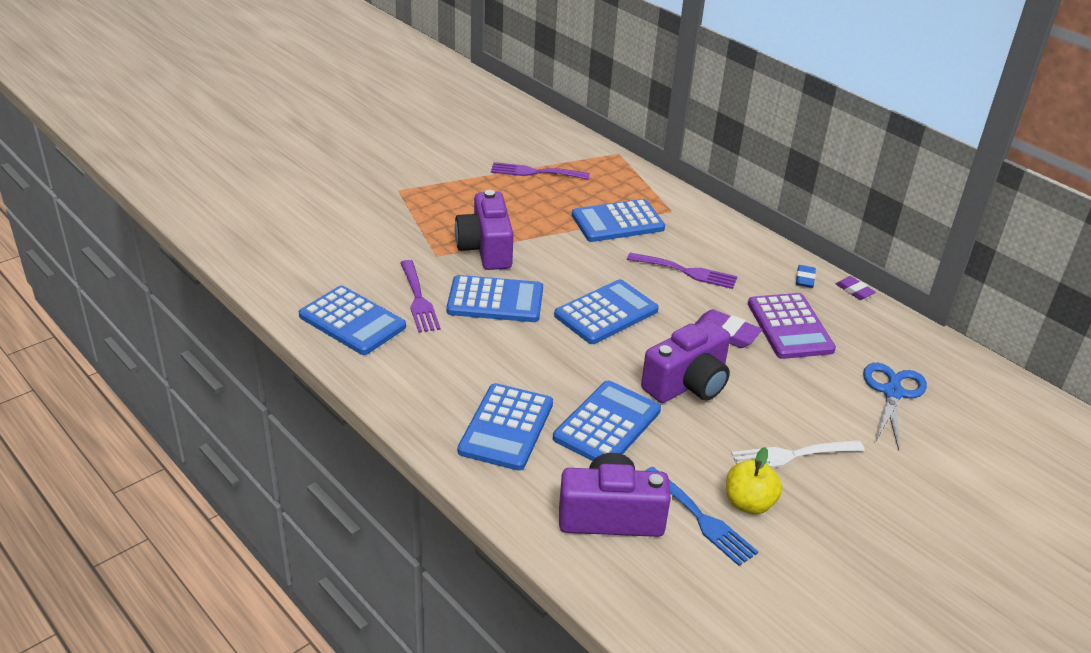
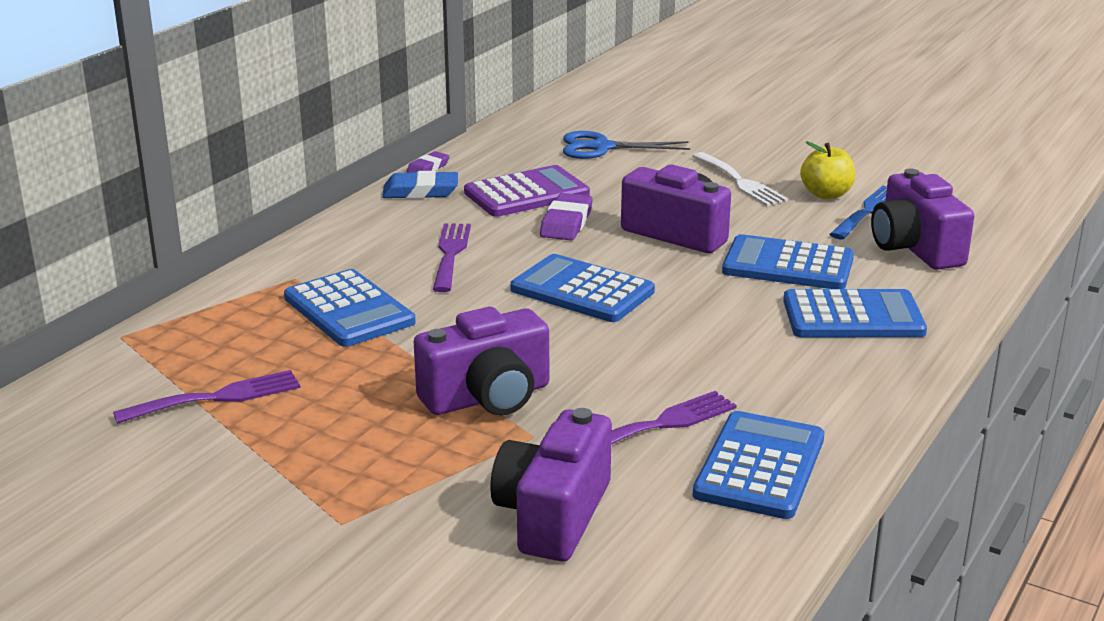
camera: 105 degrees left, 10 degrees down
(359, 245) = (553, 515): none -> purple camera
(495, 300) = (615, 366): blue calculator -> none
(535, 172) = (217, 397): purple fork -> purple fork turned 105 degrees counterclockwise
(805, 279) = (420, 191): blue eraser -> blue eraser, size x1.60

